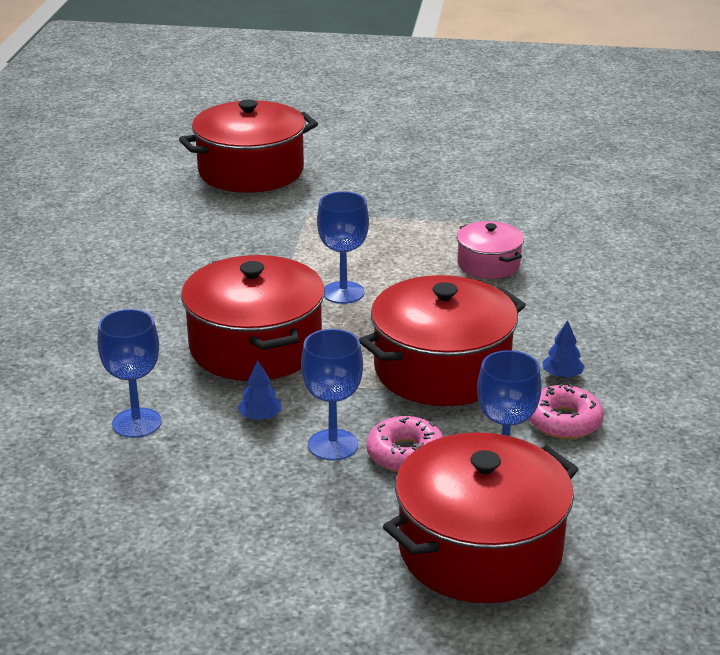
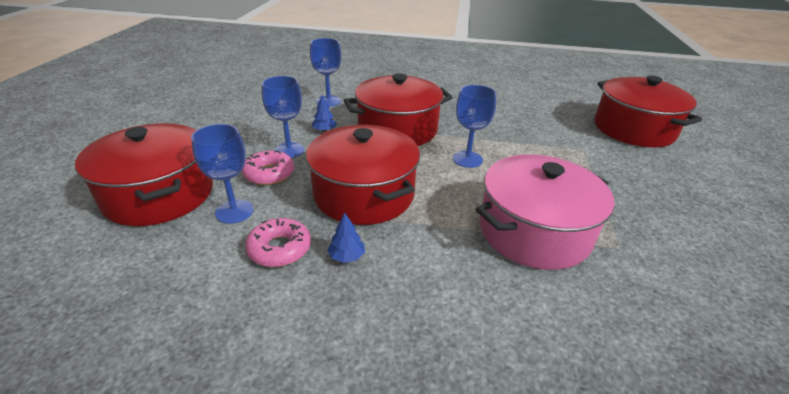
camera: 90 degrees right, 5 degrees up
(488, 264) = (534, 231): pink pot -> pink pot, size x1.90

